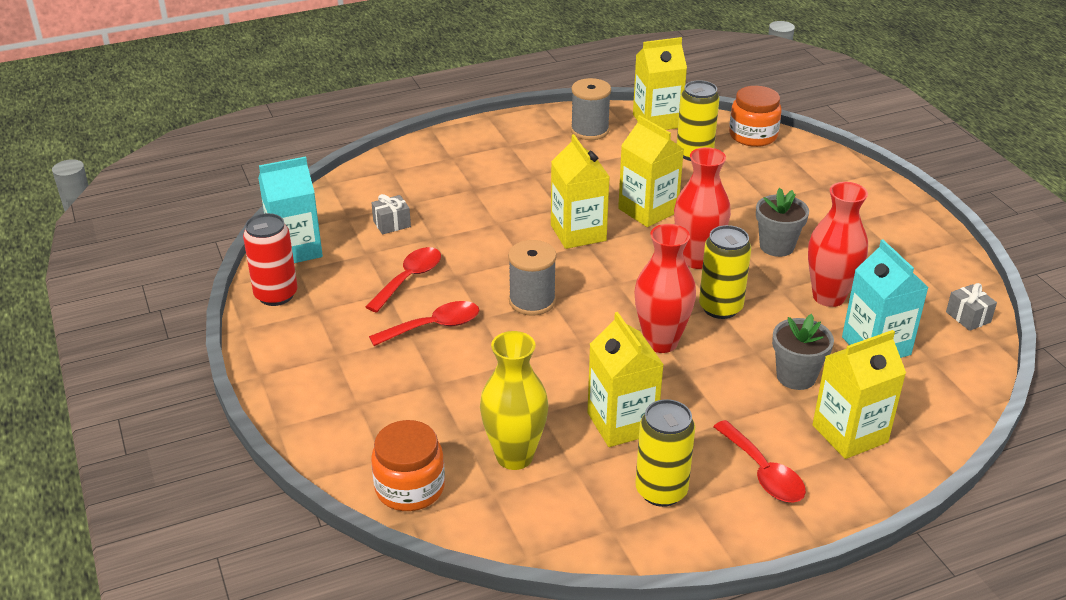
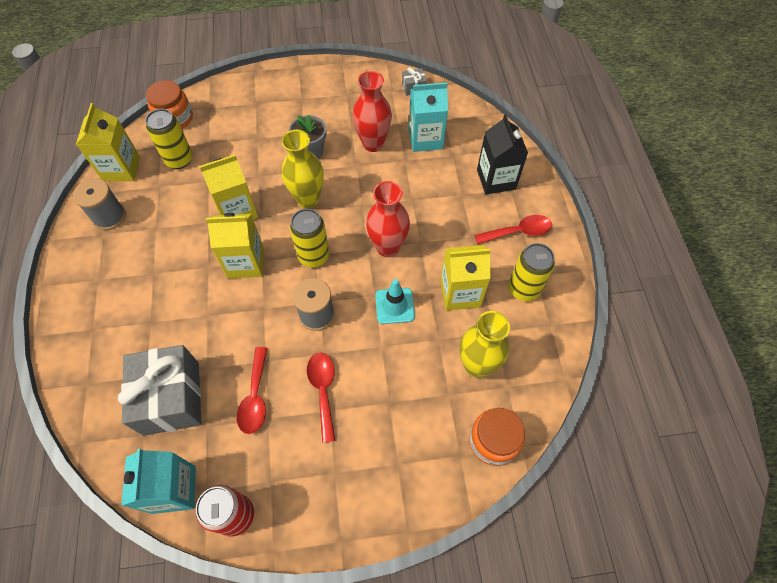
camera: 75 degrees left, 25 degrees up
(392, 224) = (172, 398): grey gift -> grey gift, size x2.44
(409, 278) = (255, 397): red spoon -> red spoon turned 135 degrees counterclockwise
(573, 364) = (394, 306): none -> turquoise traffic cone
(697, 260) = (308, 199): red vase -> yellow vase
(720, 308) = (364, 203): yellow can -> yellow can (314, 256)
(796, 376) = (441, 187): grey flower pot -> none
(850, 434) = (496, 179): yellow carton -> black carton

